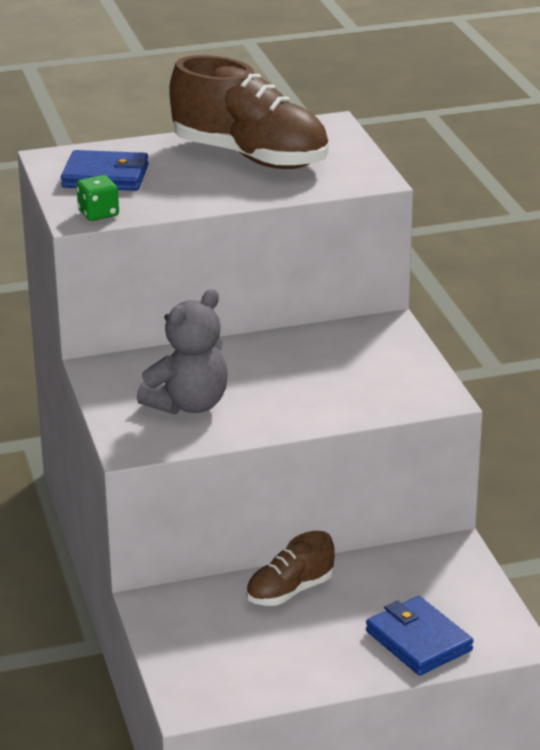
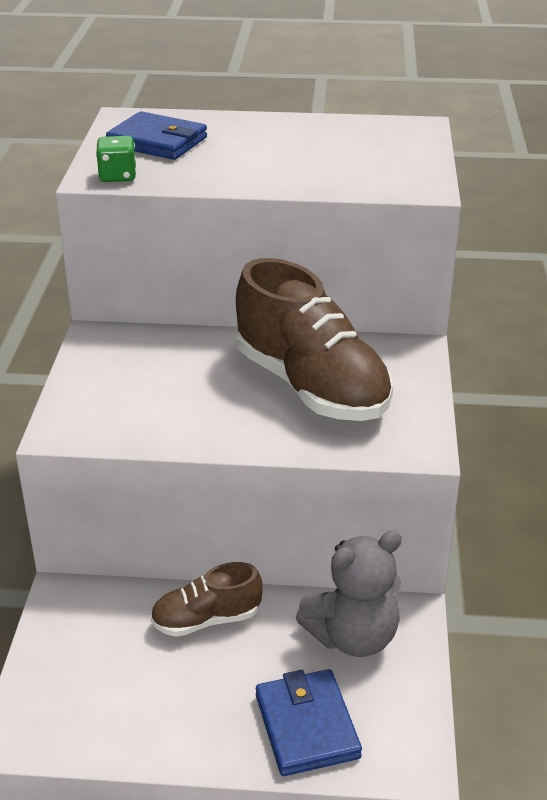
camera: 20 degrees right, 5 degrees up
(188, 405) = (152, 395): grey teddy bear -> grey teddy bear (353, 637)
(250, 157) = (313, 145): brown shoe -> brown shoe (311, 386)

